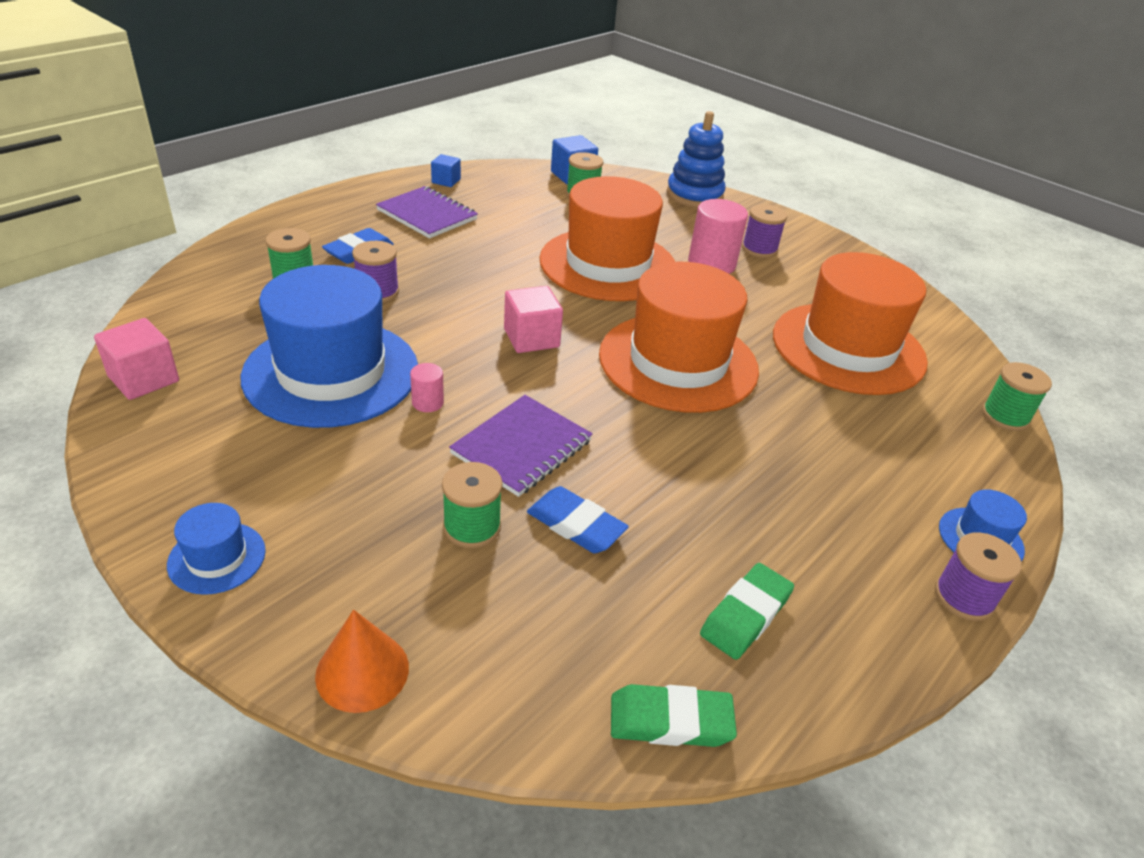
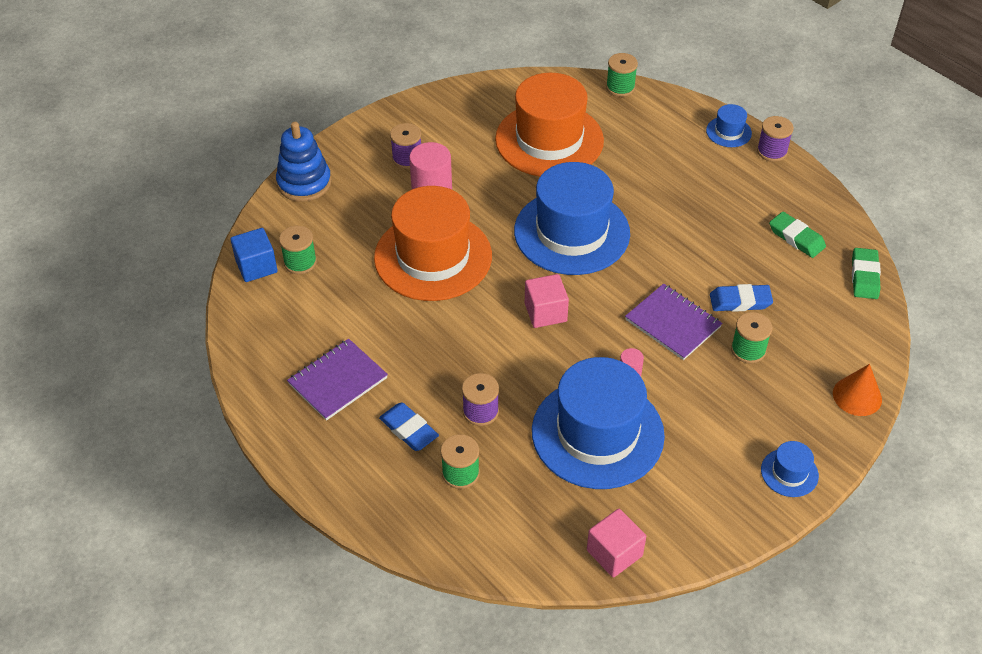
camera: 80 degrees left, 10 degrees up
(446, 181) = (262, 367): blue cube -> none
(576, 525) = (740, 301): blue eraser -> blue eraser turned 45 degrees clockwise
(678, 362) = (571, 232): orange hat -> blue hat

